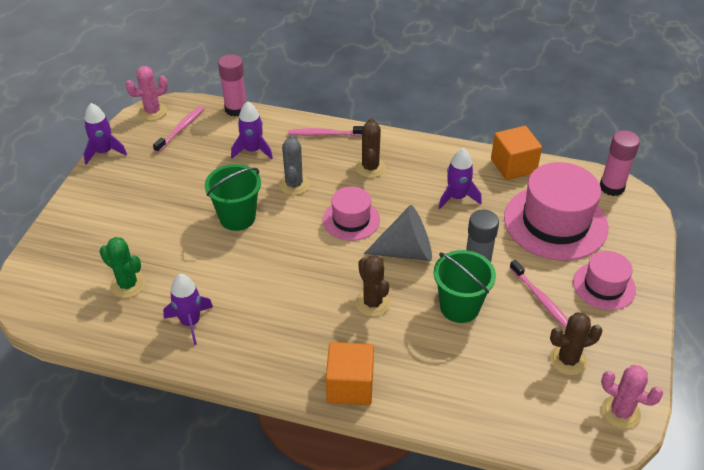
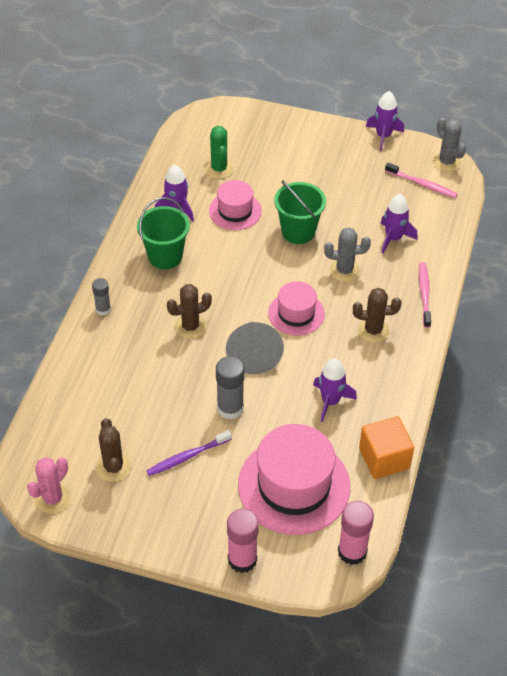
camera: 90 degrees right, 5 degrees up
(128, 285) = (219, 169): green cactus -> green cactus turned 45 degrees counterclockwise
(152, 112) = (446, 162): pink cactus -> grey cactus
(236, 109) = (458, 222): pink glue stick -> pink glue stick (242, 559)
(350, 386) = (103, 309): orange cube -> grey glue stick
(459, 307) = (181, 390): green bucket -> green bucket (165, 256)
(541, 299) = (187, 457): pink toothbrush -> purple toothbrush
(604, 286) = (202, 514): pink hat -> pink hat (235, 211)

